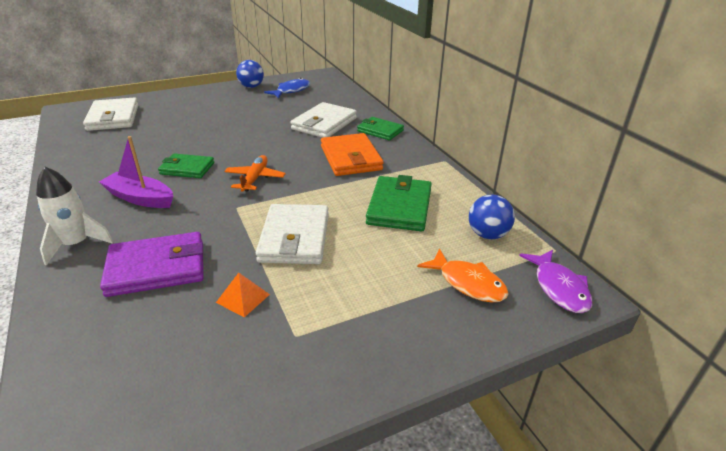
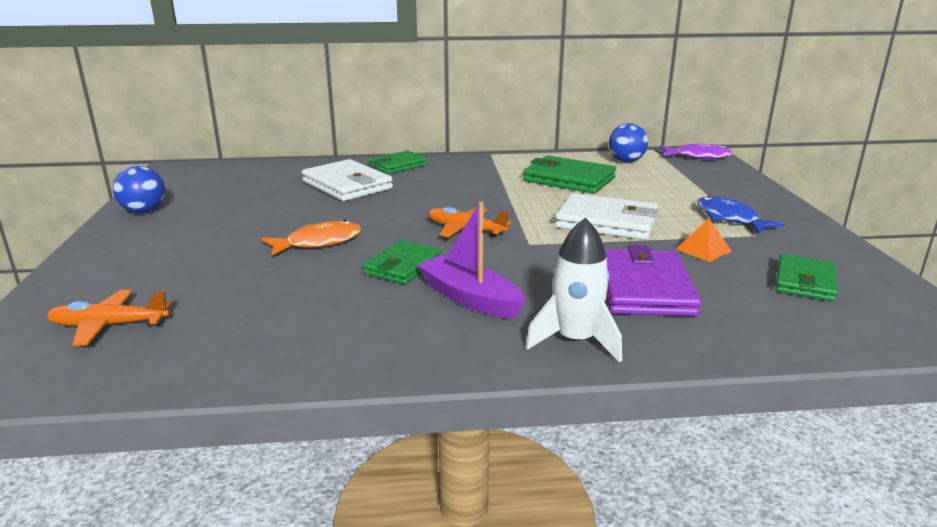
camera: 70 degrees left, 10 degrees down
(113, 118) = (110, 325): white wallet -> orange plane
(140, 198) = (469, 298): purple boat -> purple boat turned 90 degrees clockwise
(175, 369) = (804, 281): none -> green wallet
(291, 91) = (206, 190): blue fish -> blue fish (729, 218)
(351, 158) = (453, 184): orange wallet -> none
(468, 283) = (690, 176): orange fish -> orange fish (318, 242)

